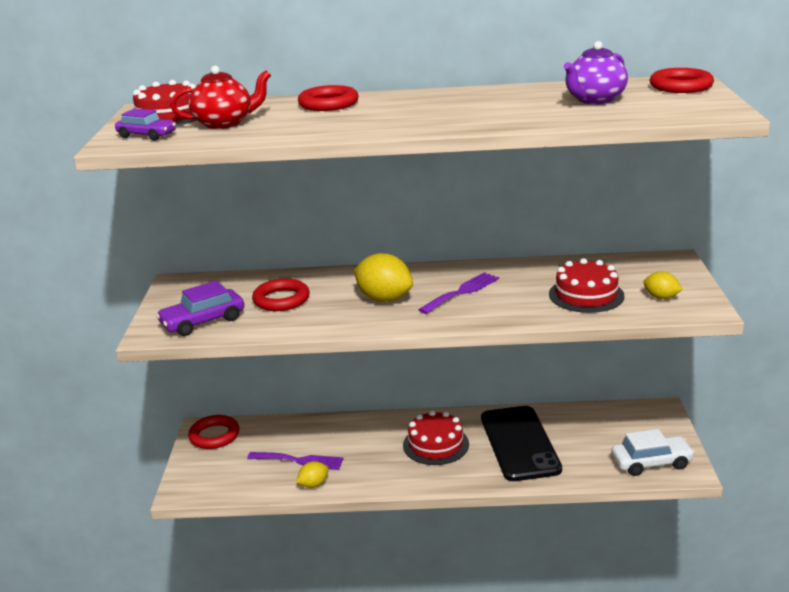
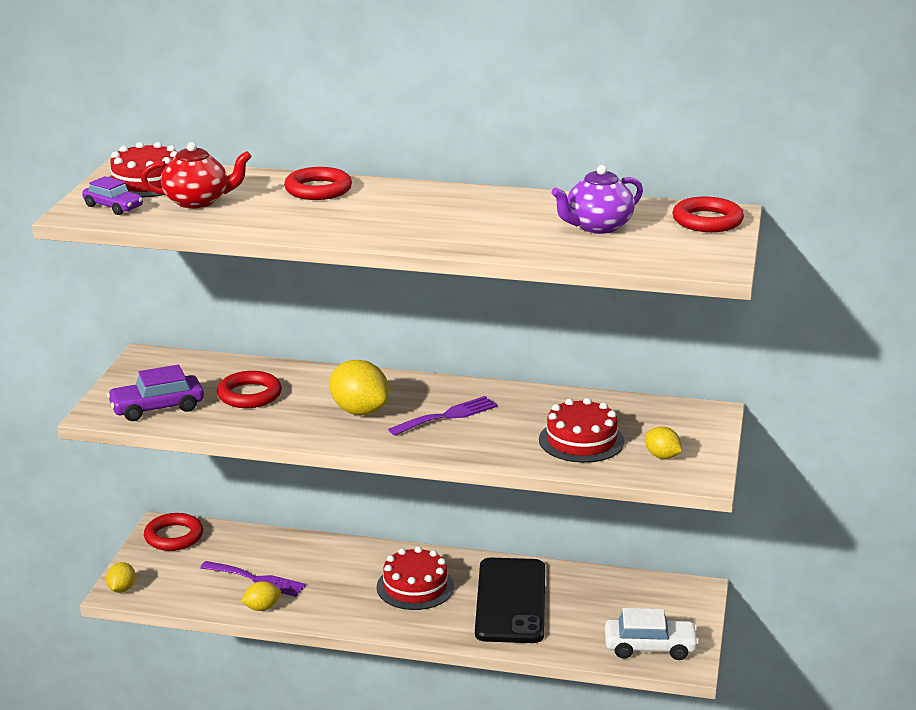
camera: 10 degrees right, 0 degrees up
(184, 489) = (122, 589): none -> yellow lemon

